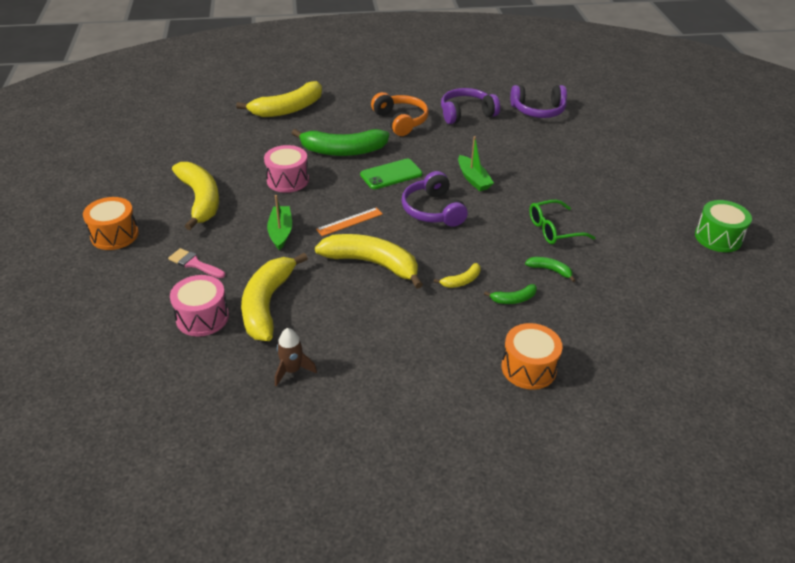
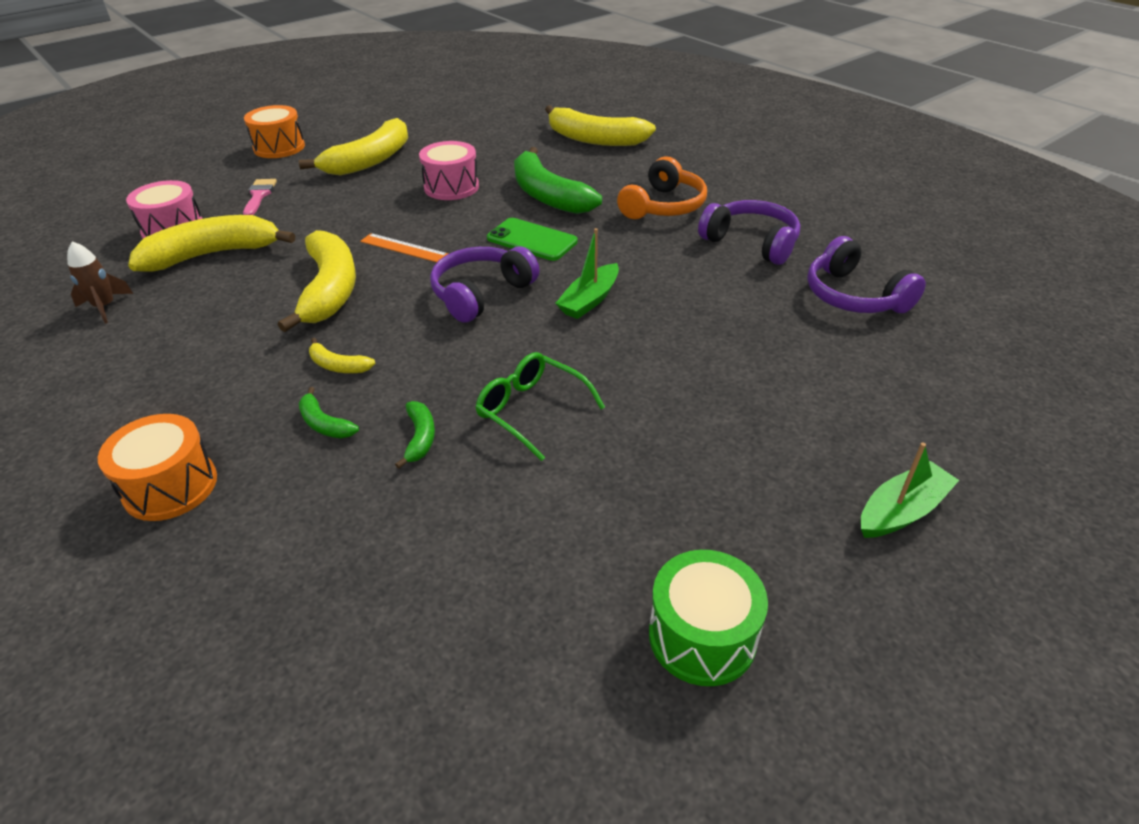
camera: 60 degrees right, 0 degrees up
(280, 232) = (348, 217): green boat -> green boat (901, 511)

